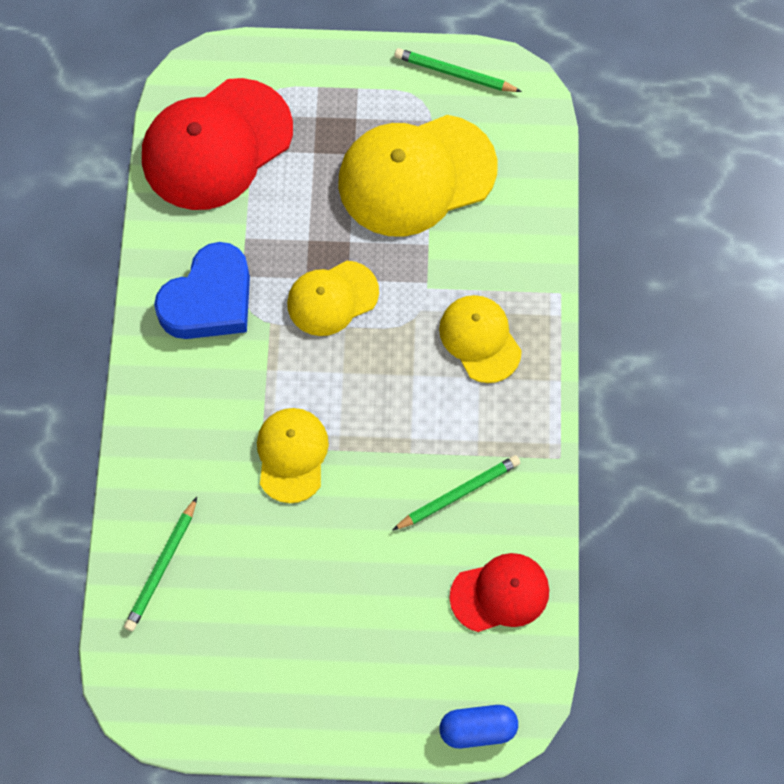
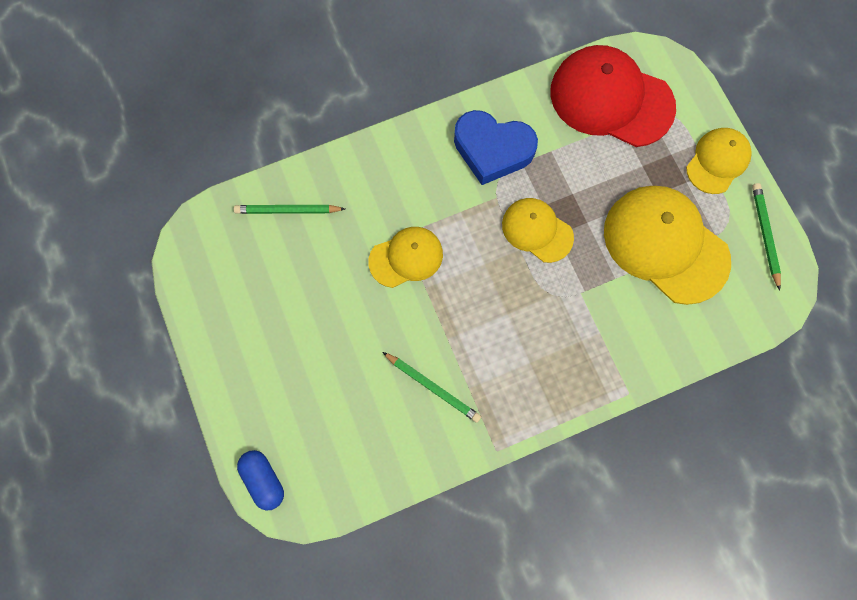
camera: 65 degrees right, 5 degrees up
(480, 339) = (560, 349): yellow cap -> yellow cap (717, 161)
(500, 593) = (371, 452): red cap -> none

